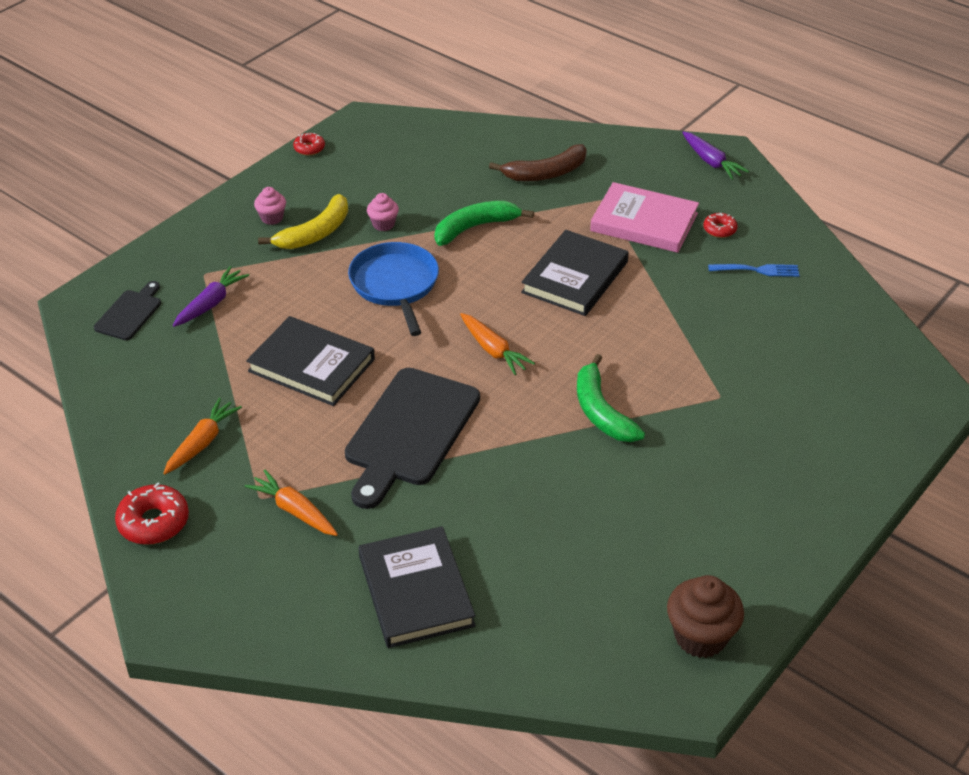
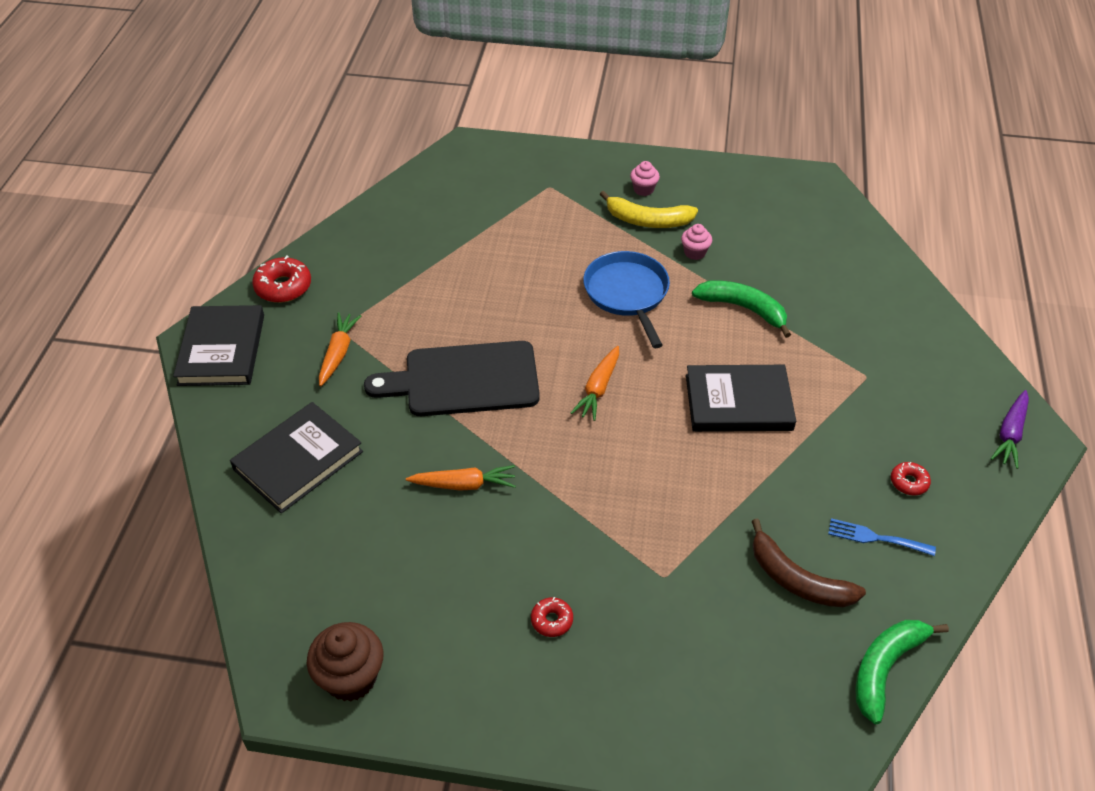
camera: 60 degrees right, 5 degrees up
(130, 313) = (477, 173): black cutting board -> none
(202, 442) = (374, 272): orange carrot -> orange carrot (464, 484)
(211, 303) = (520, 206): purple carrot -> none
(309, 148) = (747, 168): red donut -> red donut (552, 620)
(311, 365) = (496, 290): black book -> black book (221, 349)
(395, 285) = (627, 293): blue pan -> blue pan turned 60 degrees counterclockwise
(545, 173) = (863, 321): brown banana -> brown banana (797, 579)
(601, 411) = (578, 494): green banana -> green banana (885, 668)
(644, 222) = (863, 420): pink book -> none
(758, 270) = (875, 538): blue fork -> blue fork turned 135 degrees clockwise

